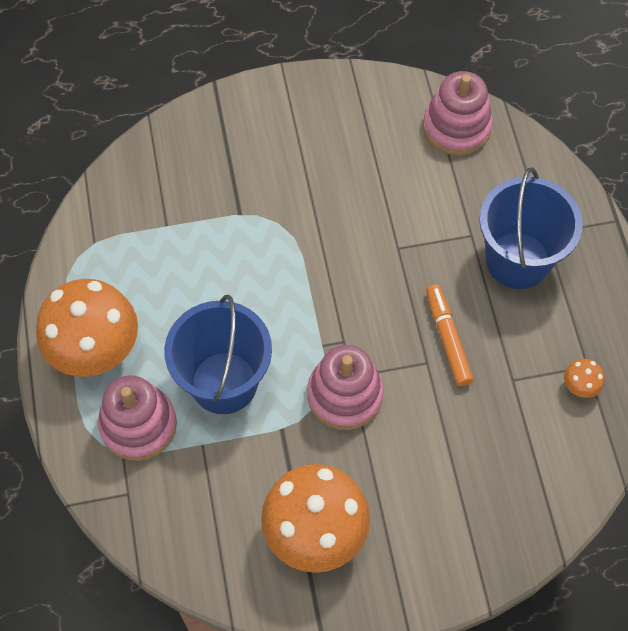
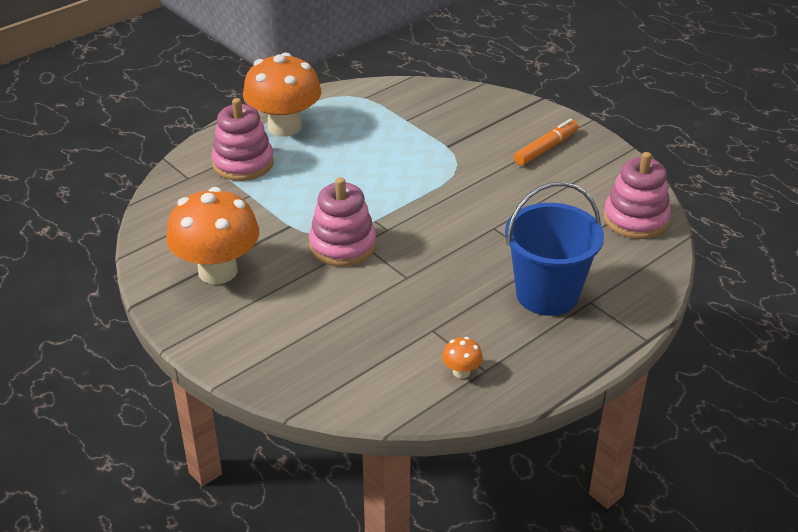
camera: 60 degrees right, 25 degrees down
(224, 382) = (305, 187): blue bucket -> none
(448, 339) = (437, 281): orange marker -> orange marker (545, 148)

